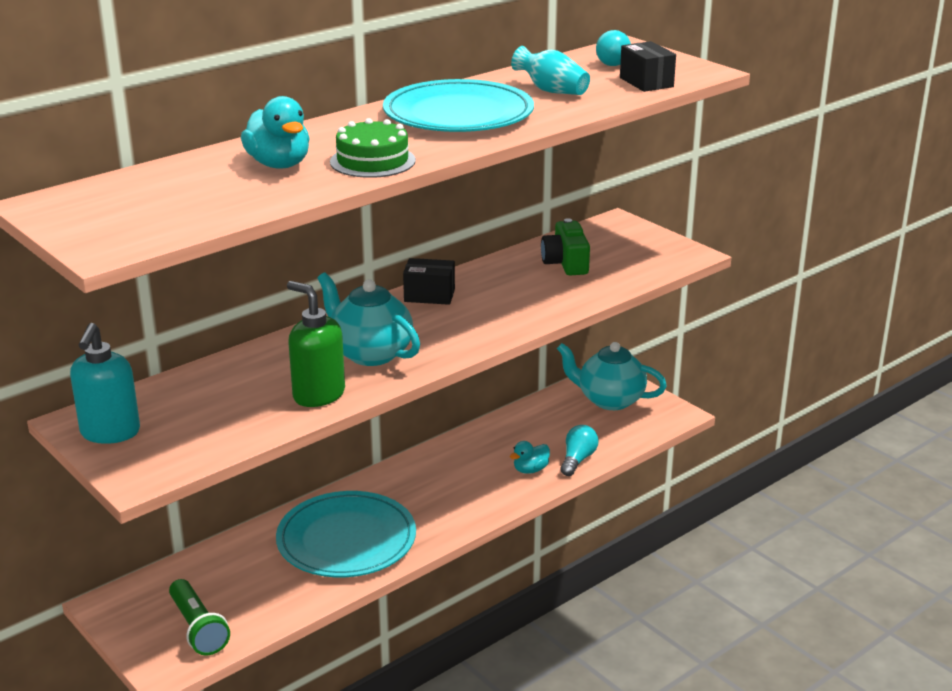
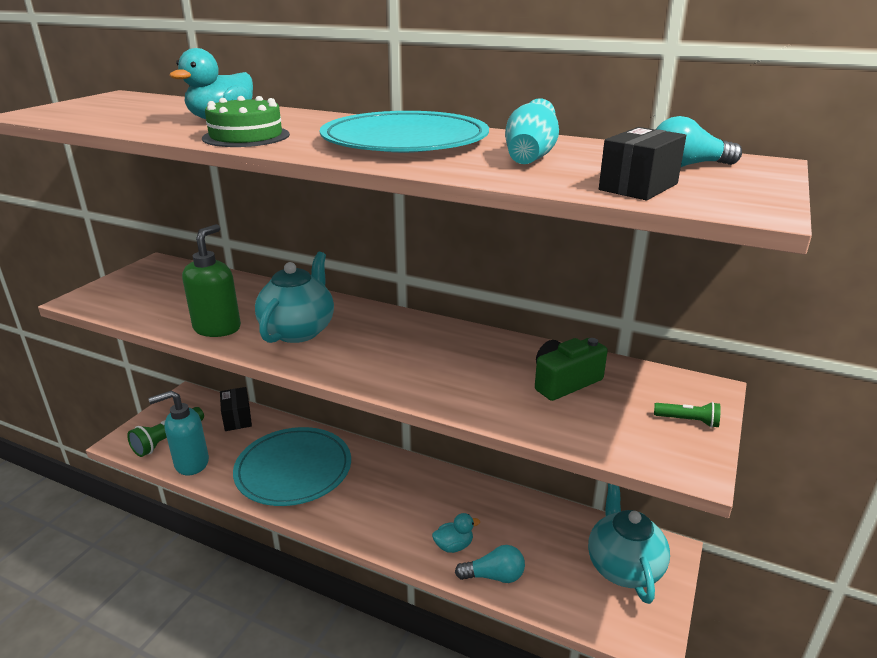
camera: 65 degrees right, 0 degrees up
(110, 433) = (142, 276): turquoise soap dispenser -> turquoise soap dispenser (191, 463)
(429, 295) = (424, 329): black box -> black box (237, 418)
(530, 470) = (454, 546): turquoise duck -> turquoise duck turned 135 degrees clockwise
(646, 239) = (687, 421): none -> green flashlight

